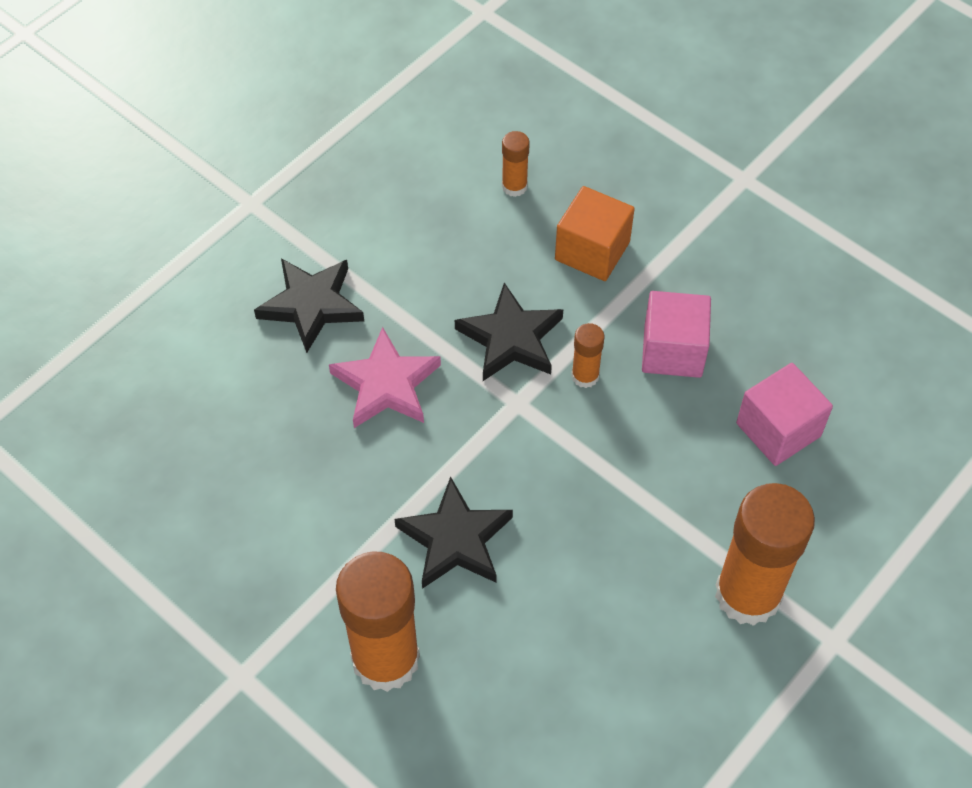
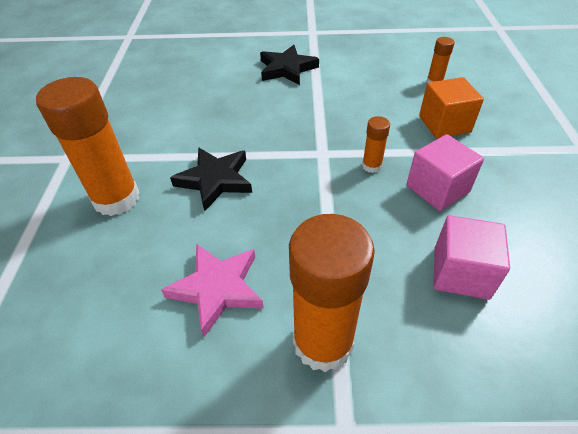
camera: 50 degrees right, 10 degrees down
(386, 384) = (276, 109): pink star -> pink star (217, 288)
(510, 338) = (354, 129): black star -> none

